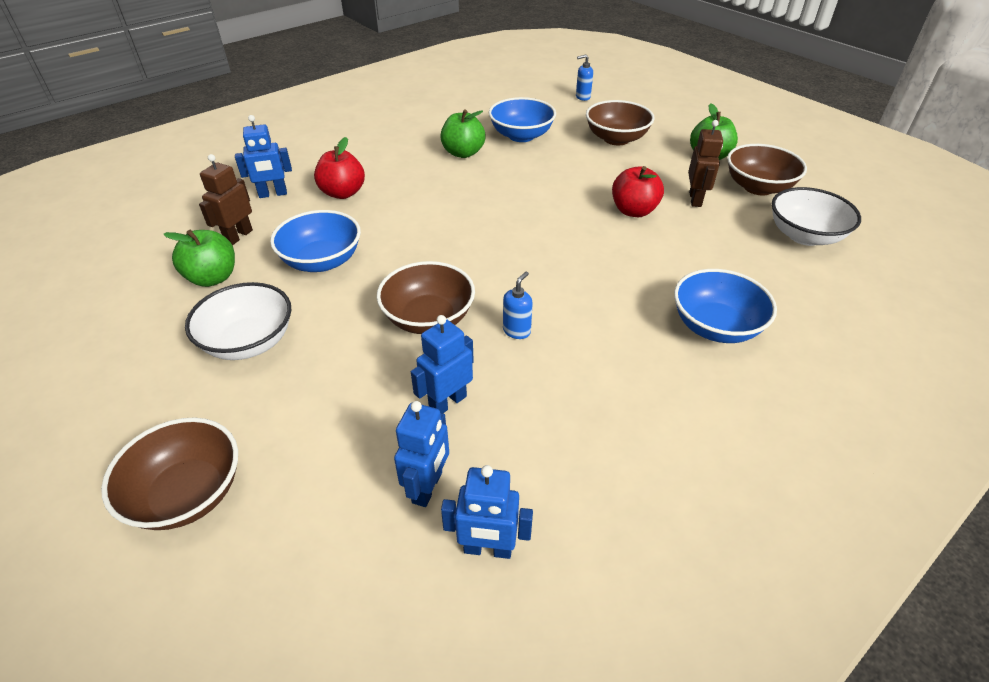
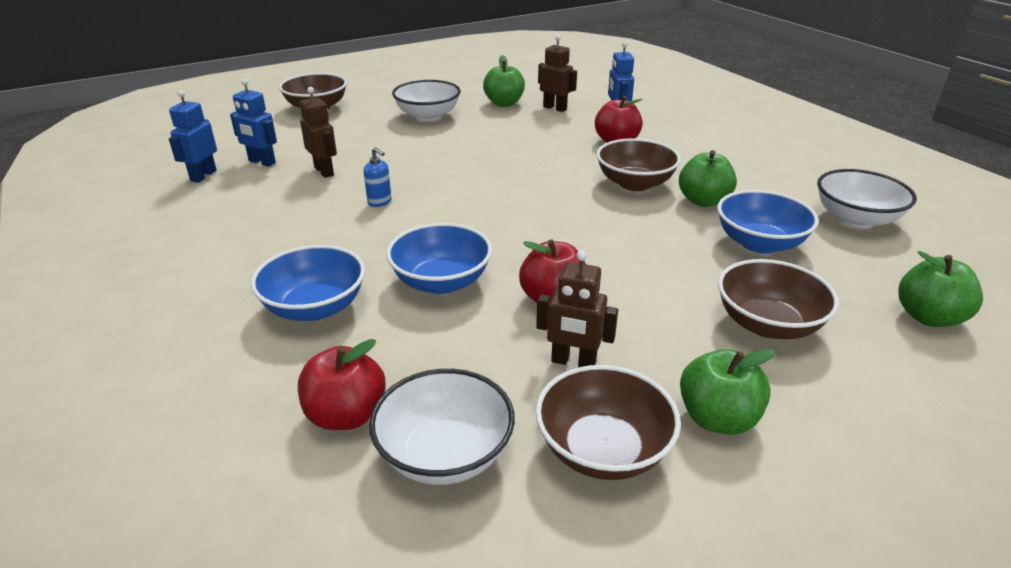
camera: 100 degrees right, 10 degrees down
(322, 261) = (511, 134): blue bowl -> blue bowl (441, 282)
(428, 318) = (417, 169): brown bowl -> brown bowl (634, 183)
(447, 402) = (324, 171): blue robot -> brown robot
(475, 103) = (856, 219): none -> white bowl
(582, 97) = (928, 317): blue soap dispenser -> green apple
(809, 279) = (346, 415): none -> red apple

